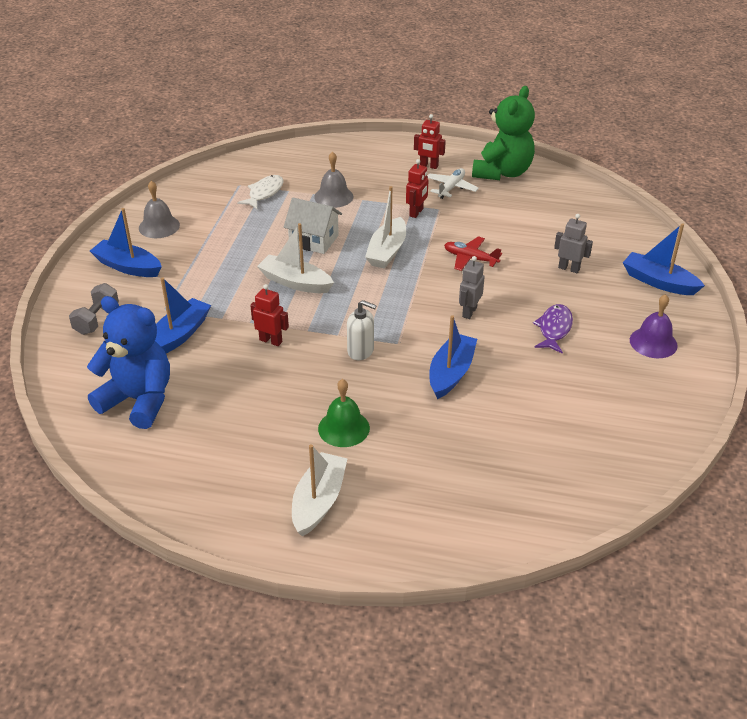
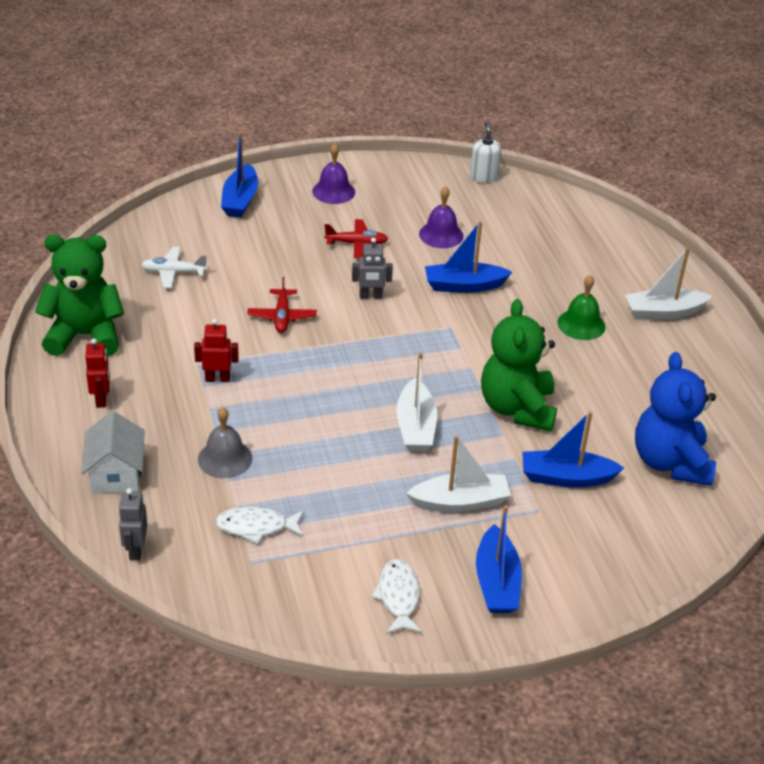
camera: 120 degrees left, 0 degrees up
(97, 319) = (600, 557): grey dumbbell -> none
(159, 226) = (398, 596): grey bell -> white fish
(271, 341) = (517, 408): red robot -> green teddy bear
(314, 240) = (329, 441): white house -> white house (116, 474)
(361, 351) = (481, 345): white soap dispenser -> white soap dispenser (483, 177)
(387, 251) = (310, 378): white boat -> white boat (460, 502)
(451, 188) = (145, 366): white plane -> white plane (174, 272)
(542, 389) = (441, 235): none -> purple bell
(554, 329) = (356, 244): purple fish -> red plane
(569, 268) = (254, 252): grey robot -> grey robot (135, 550)

